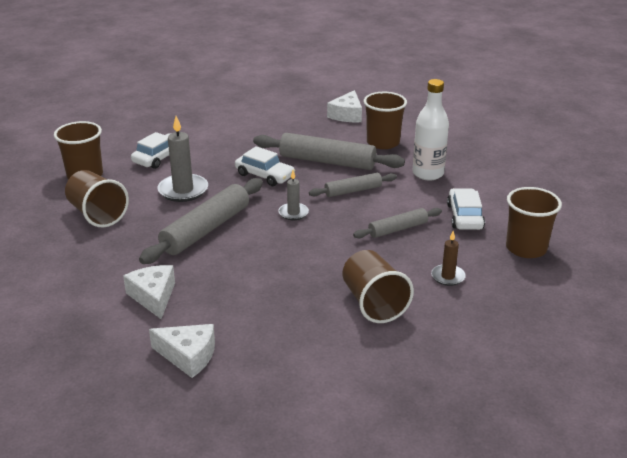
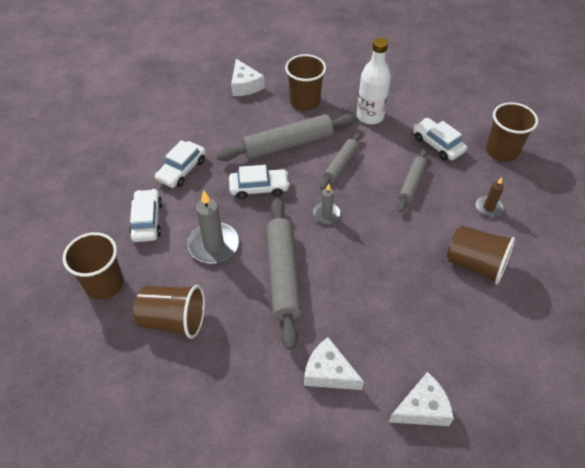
camera: 40 degrees left, 20 degrees up
(224, 142) = (181, 170): none -> white car

